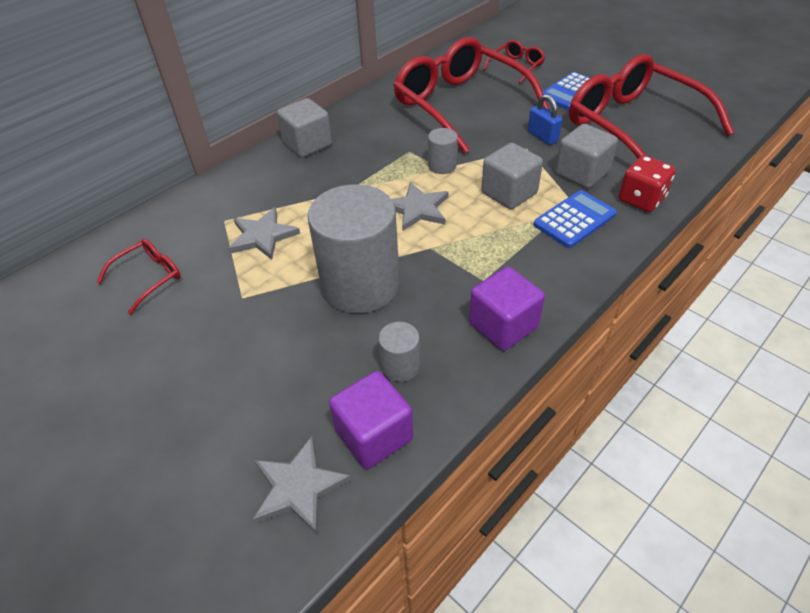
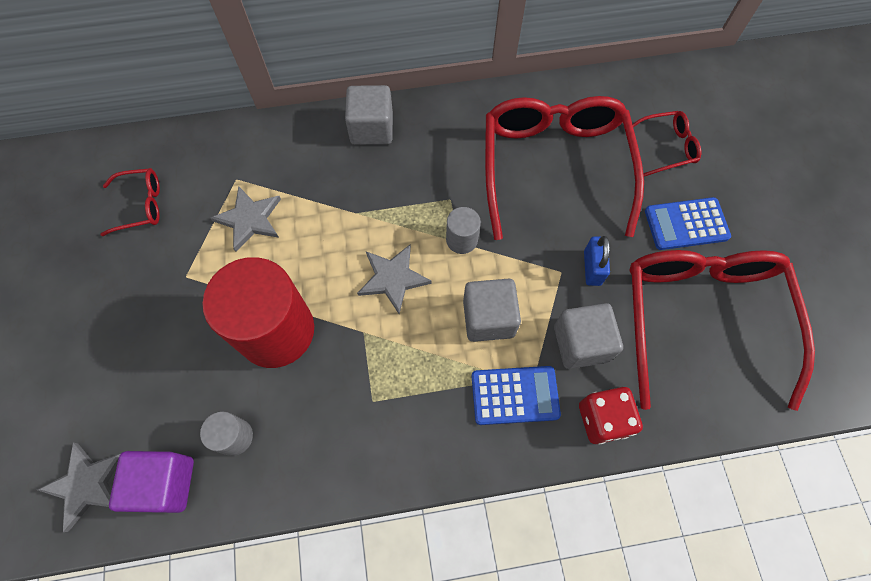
camera: 35 degrees right, 20 degrees up
(360, 285) = (276, 331): grey cylinder -> red cylinder
(503, 325) = (343, 461): purple cube -> none

